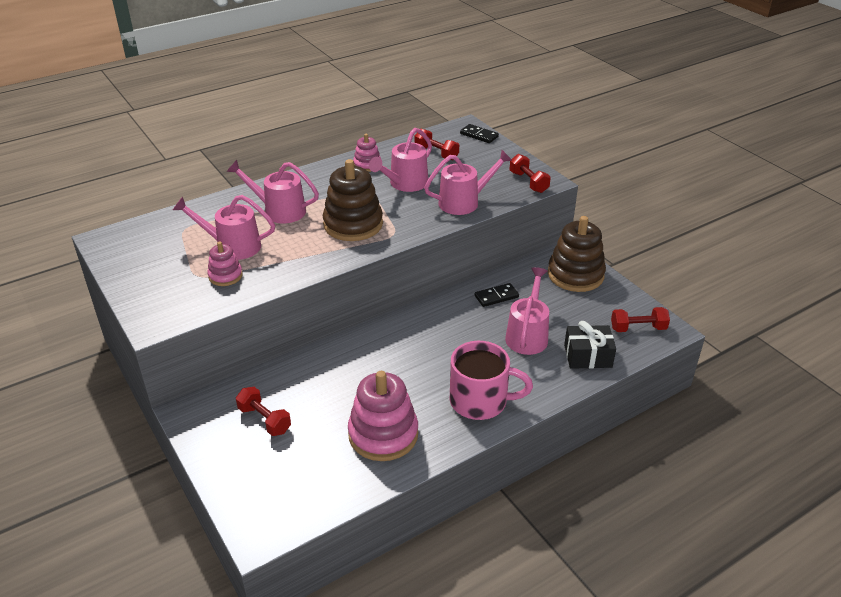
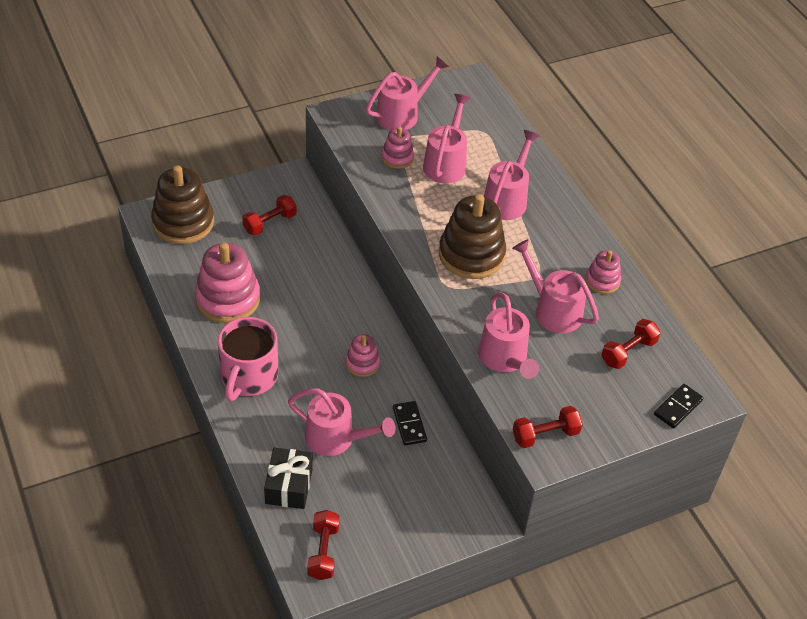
camera: 95 degrees right, 10 degrees up
(155, 279) = (402, 114): none -> pink watering can
(440, 329) = (362, 363): none -> pink stacking toy
(575, 275) = (438, 516): brown stacking toy -> brown stacking toy (183, 222)

